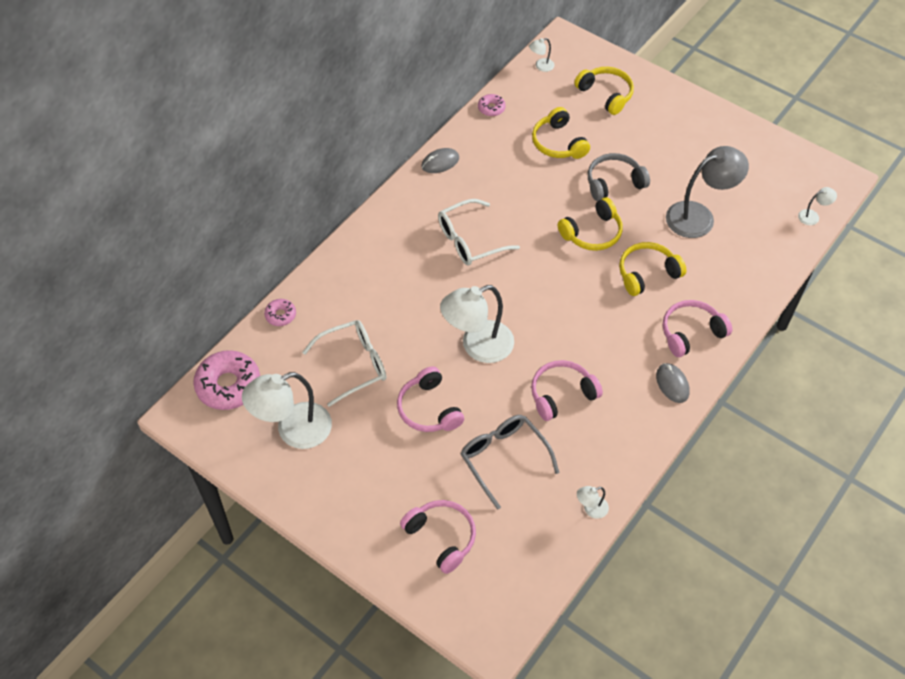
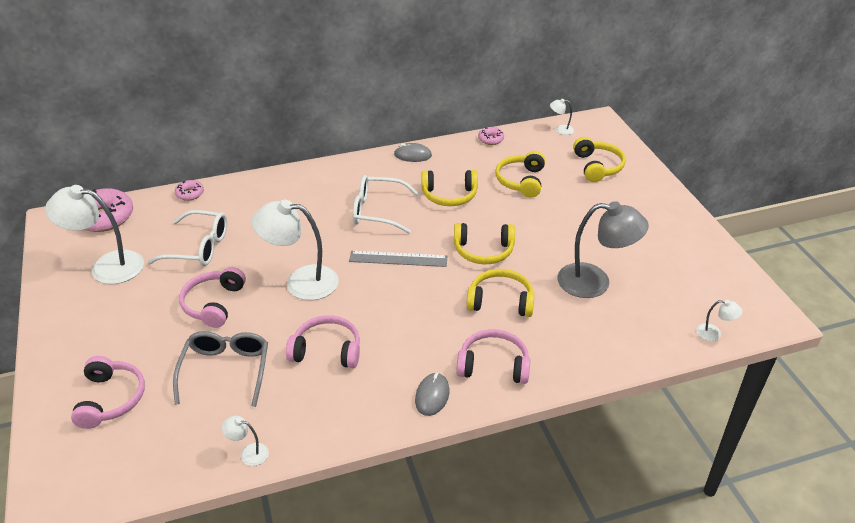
camera: 35 degrees right, 15 degrees down
(513, 190) = (449, 195): none -> yellow headphones
(533, 279) = (398, 259): none -> grey ruler
(614, 183) = (540, 226): grey headphones -> none

